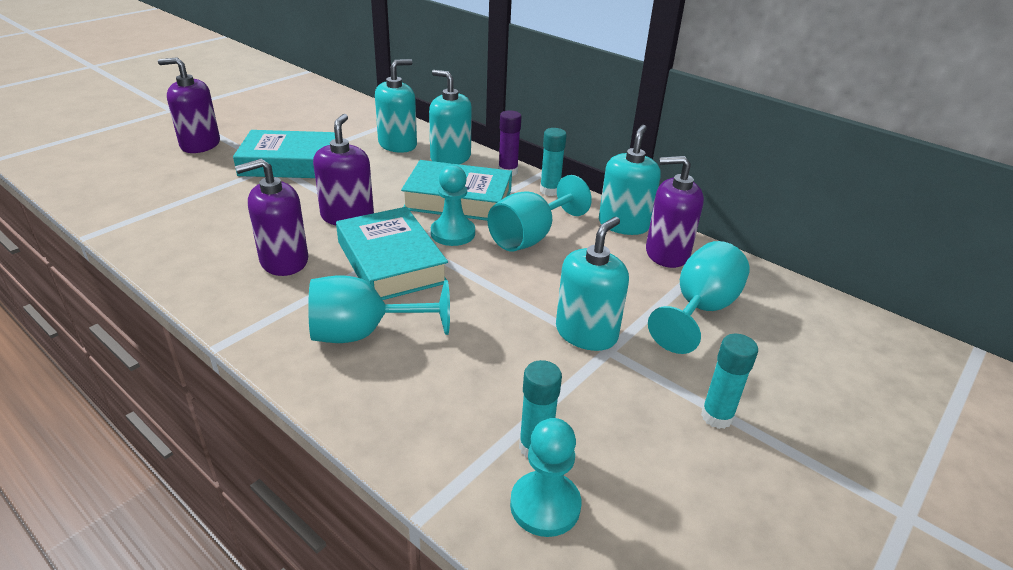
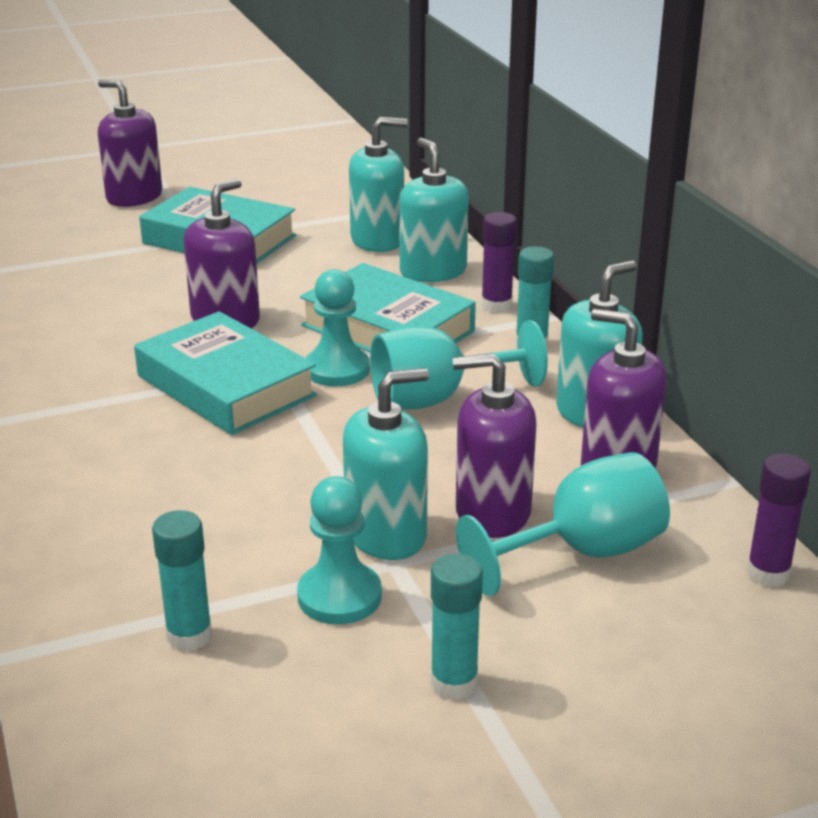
camera: 30 degrees right, 5 degrees down
(284, 261) = (106, 355): purple soap dispenser -> purple soap dispenser (492, 512)
(363, 333) = (118, 457): turquoise goblet -> none
(391, 262) = (226, 386): turquoise book -> turquoise book turned 45 degrees counterclockwise
(545, 505) = (138, 696): turquoise pawn -> turquoise pawn (339, 596)
(795, 292) = (768, 573): none -> purple glue stick

